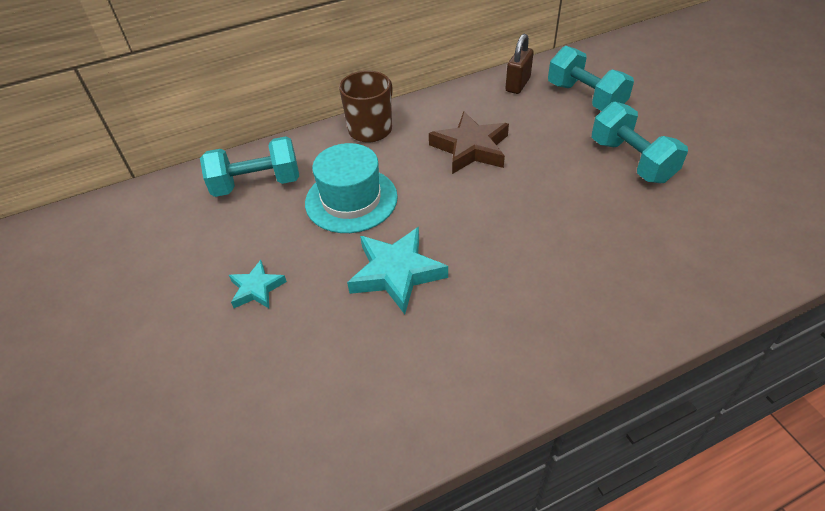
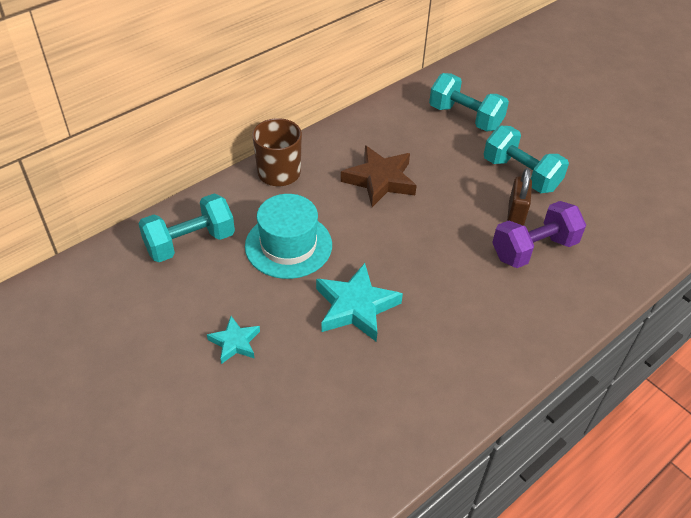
camera: 20 degrees left, 0 degrees up
(517, 84) = (401, 110): brown padlock -> brown padlock (516, 214)
(623, 242) = (533, 249): none -> purple dumbbell

